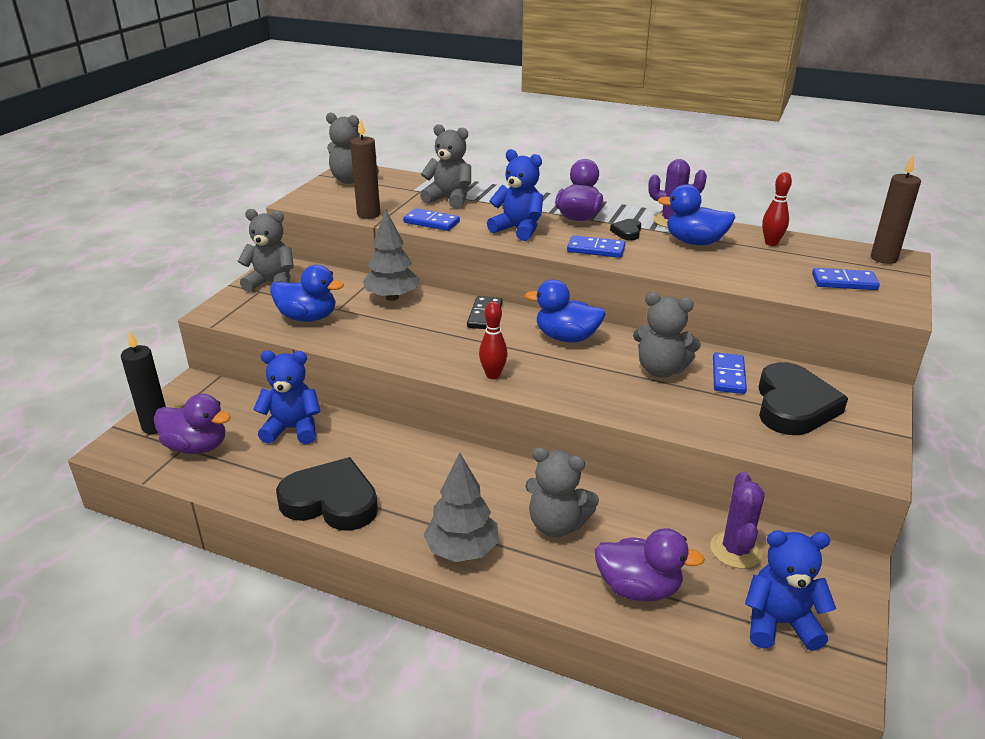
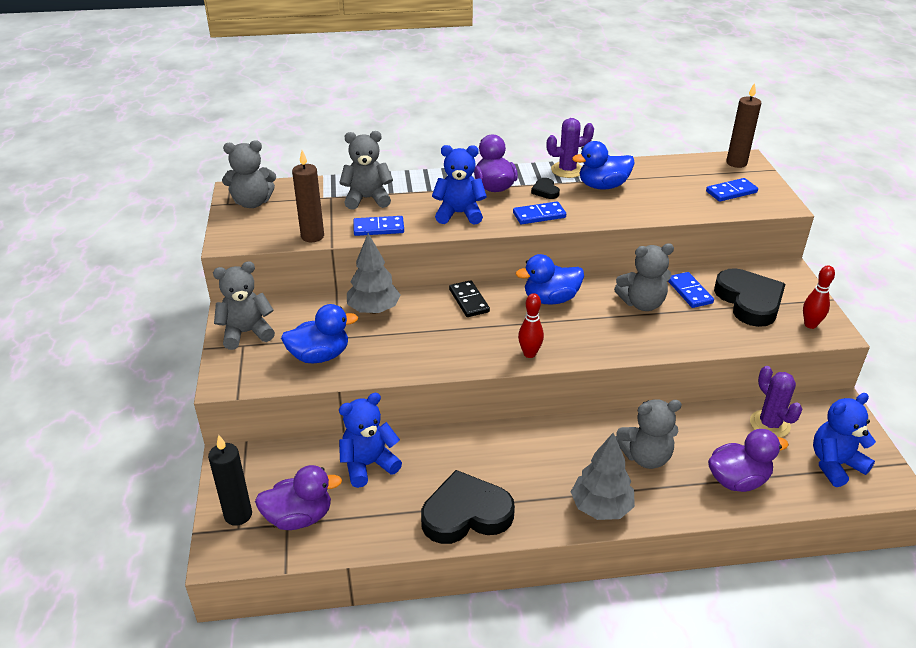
camera: 30 degrees left, 5 degrees up
(771, 243) = (654, 171): red bowling pin -> red bowling pin (810, 325)

